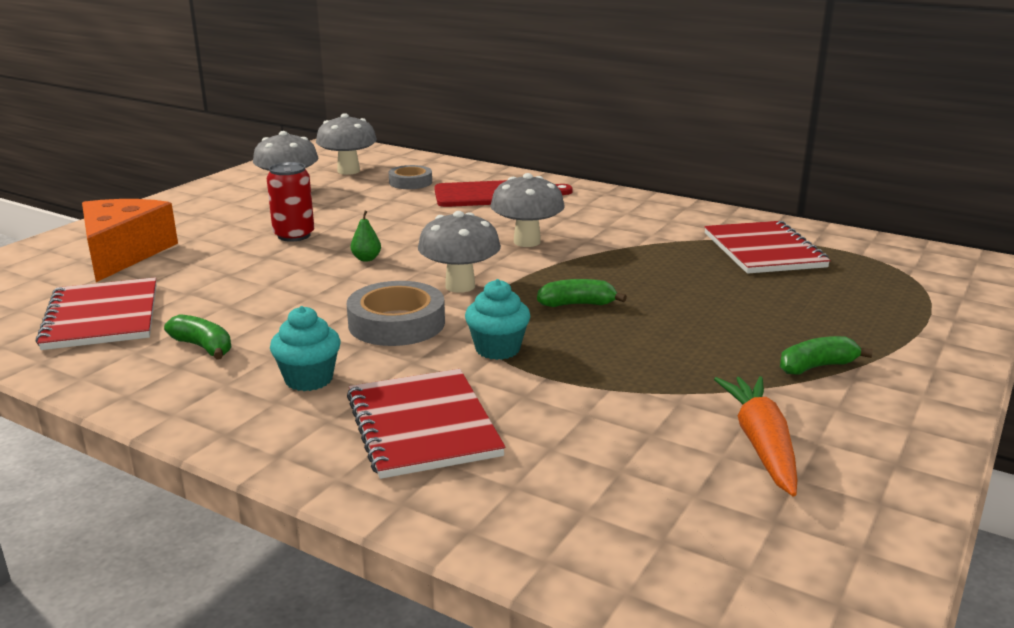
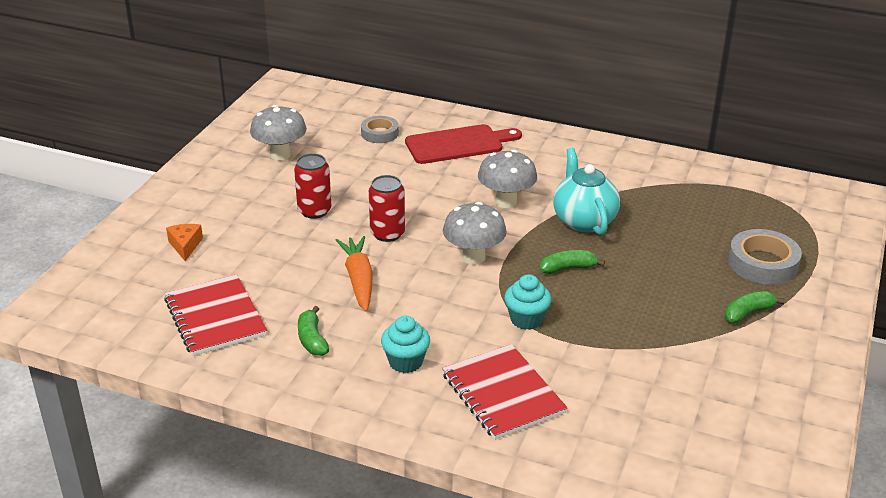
camera: 10 degrees left, 10 degrees up
(123, 253) = (185, 246): orange cheese -> orange cheese, size x0.46
(203, 347) = (312, 339): green banana -> green banana turned 135 degrees counterclockwise
(348, 171) = (318, 122): grey mushroom -> none
(366, 259) = (387, 233): green pear -> red can
(396, 323) = (443, 301): grey tape -> grey tape (763, 263)
(617, 263) = (583, 220): none -> turquoise teapot
(761, 444) = (723, 384): orange carrot -> orange carrot (358, 279)
(764, 250) = (690, 196): red notebook -> none

